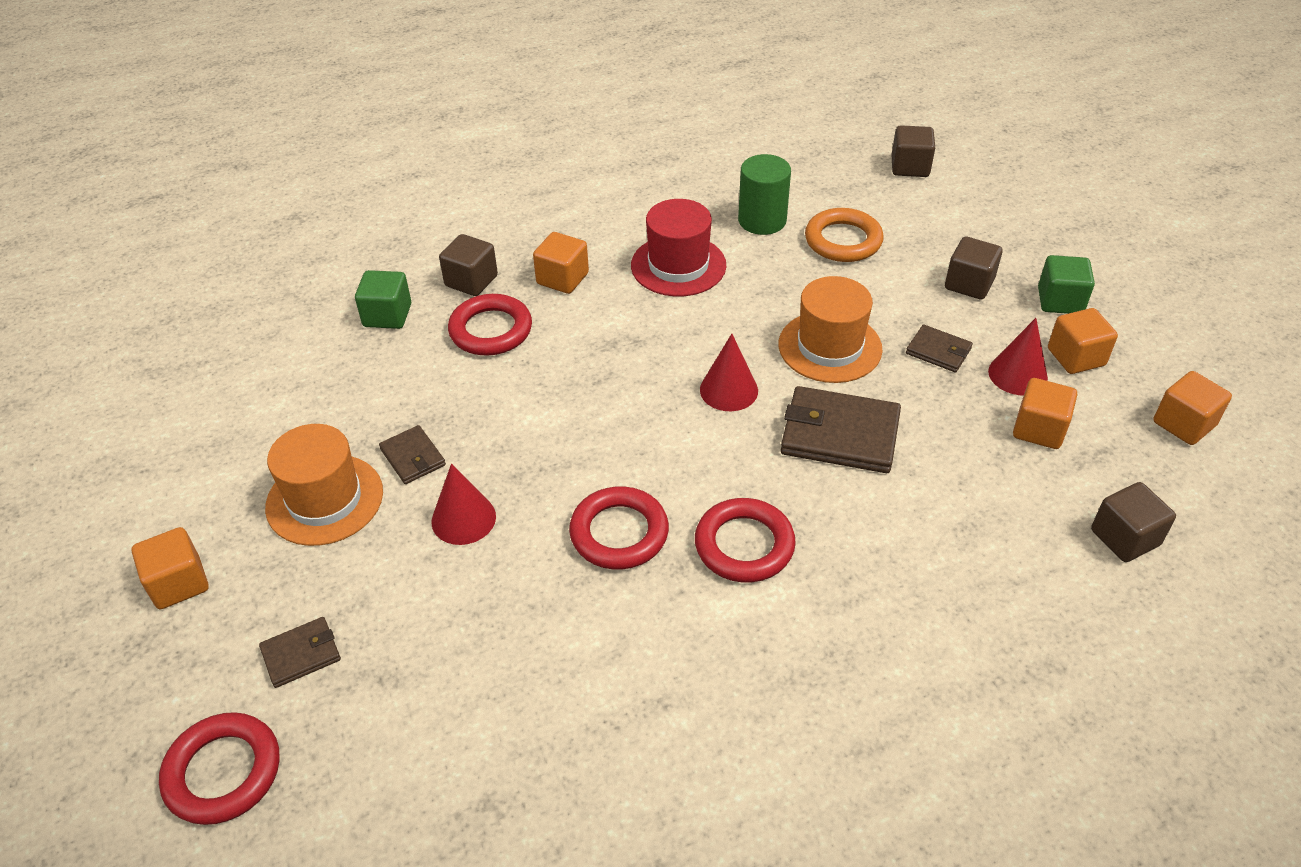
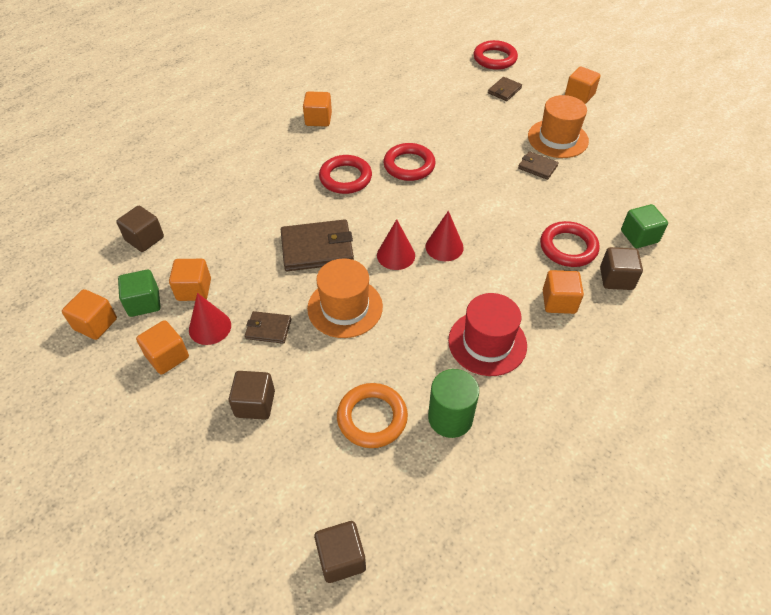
camera: 155 degrees right, 5 degrees up
(463, 519) = (486, 150): red cone -> red cone (444, 247)
(738, 718) = (318, 119): none -> orange cube
(1060, 301) = (178, 411): green cube -> green cube (144, 303)

